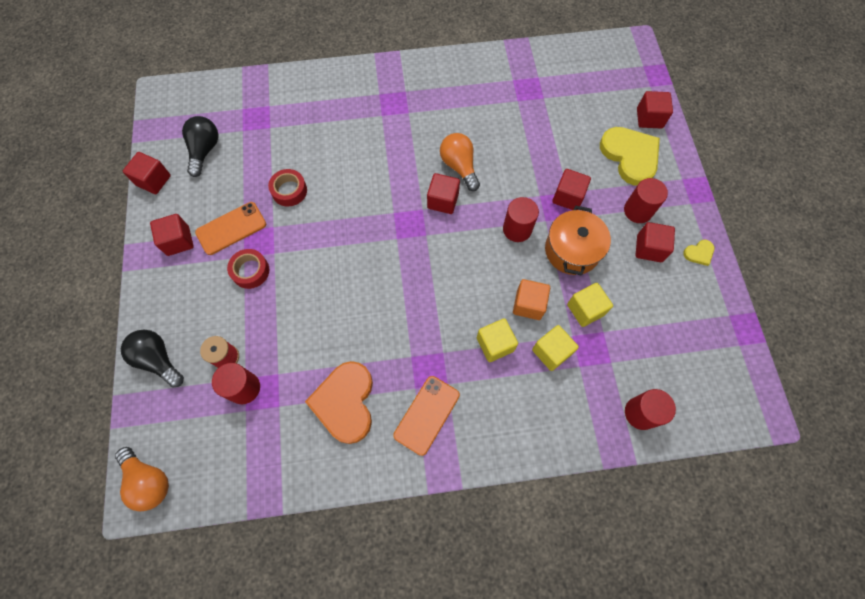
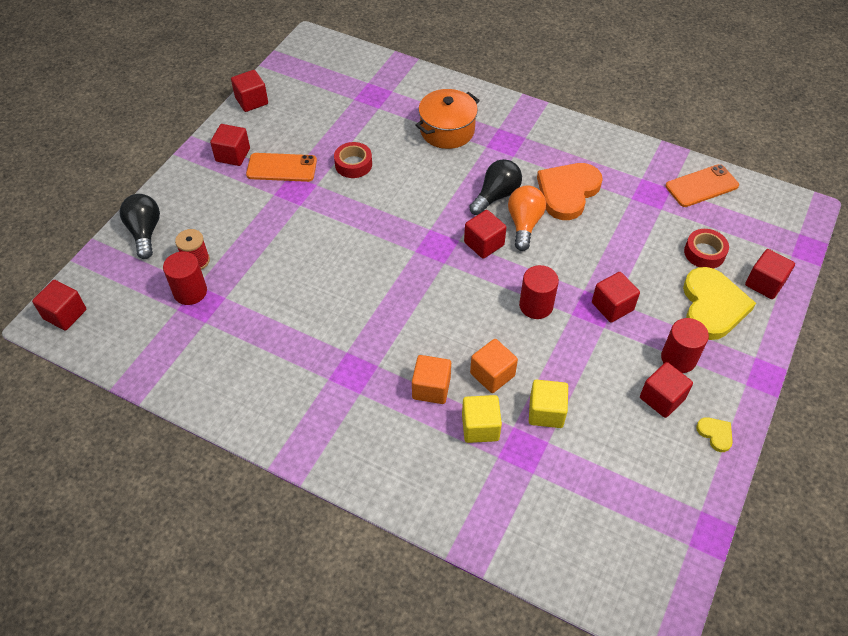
camera: 35 degrees right, 15 degrees down
(149, 481) = (65, 314): orange light bulb -> red cube
(205, 150) = (310, 99): black light bulb -> black light bulb (496, 196)
(250, 271) = (269, 208): red tape -> red tape (704, 253)
(345, 402) = (260, 353): orange heart -> orange heart (567, 192)
(426, 415) = (320, 406): orange phone -> orange phone (701, 186)
(495, 344) = (431, 388): yellow cube -> orange cube
(572, 250) = (577, 354): orange pot -> orange pot (447, 130)
(640, 413) = (525, 536): red cylinder -> none
(699, 253) = (715, 434): yellow heart -> yellow heart turned 135 degrees counterclockwise

